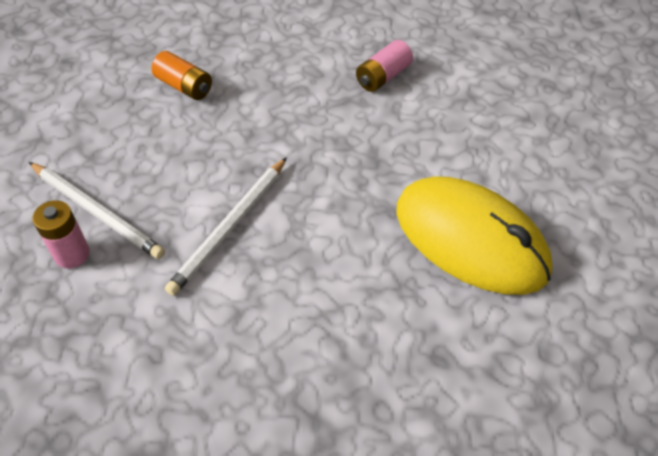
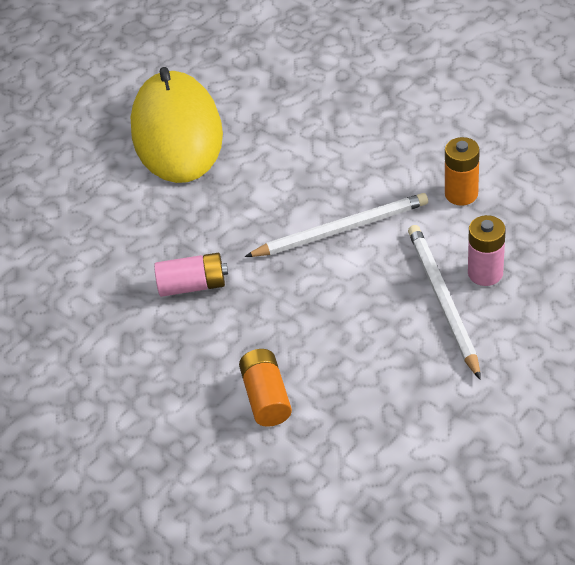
camera: 135 degrees left, 5 degrees down
(141, 323) = (461, 194): none -> orange battery
(383, 77) = (75, 297): pink battery -> pink battery (193, 285)

